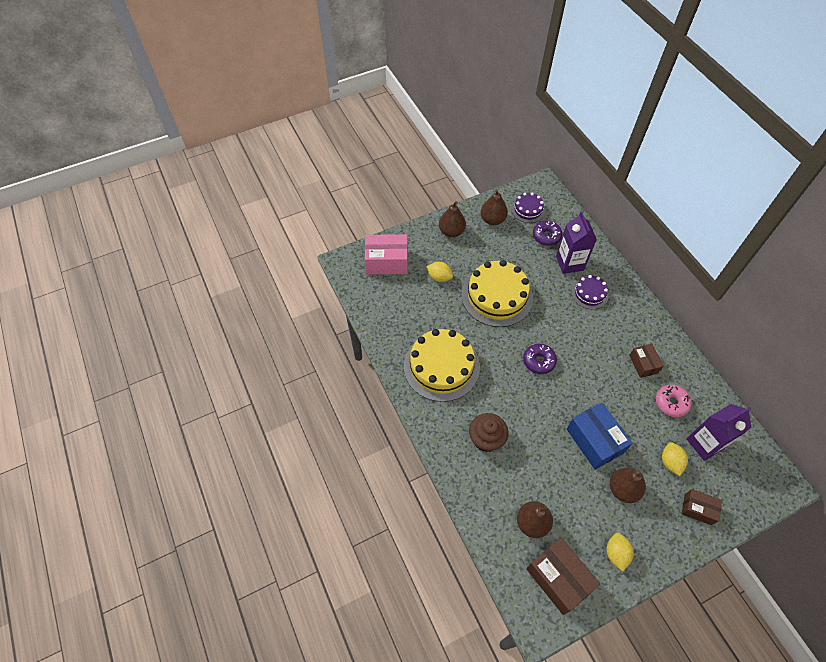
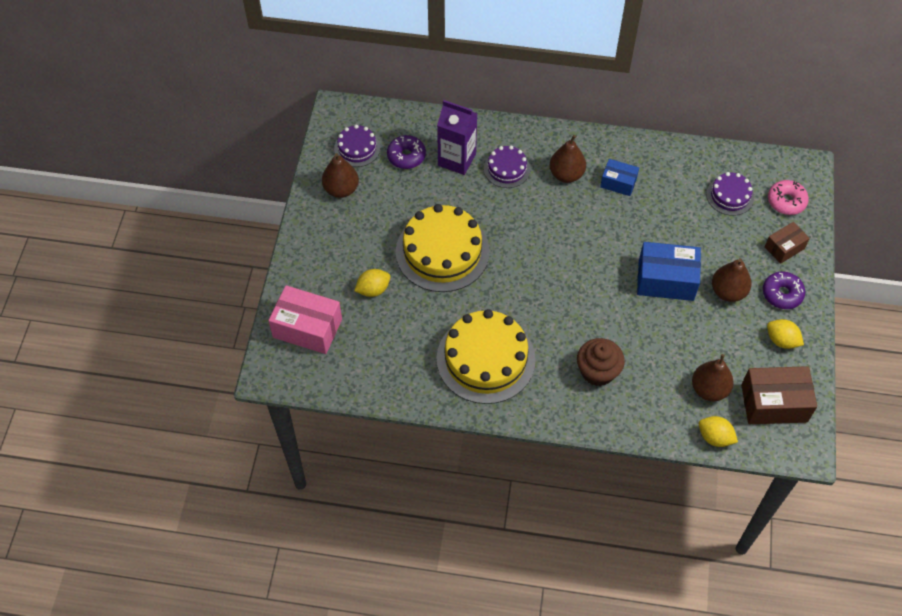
camera: 55 degrees left, 0 degrees up
(387, 262) = (307, 328): pink box -> pink box turned 75 degrees clockwise
(451, 231) = (322, 238): brown pear -> brown pear (566, 174)
(539, 361) = (548, 267): purple donut -> purple donut (782, 294)
(643, 364) = (618, 183): brown box -> blue box
(670, 462) = (728, 235): yellow lemon -> yellow lemon (715, 437)
(671, 403) = (673, 191): pink donut -> pink donut (786, 201)
(704, 443) = (730, 196): purple carton -> purple cake

